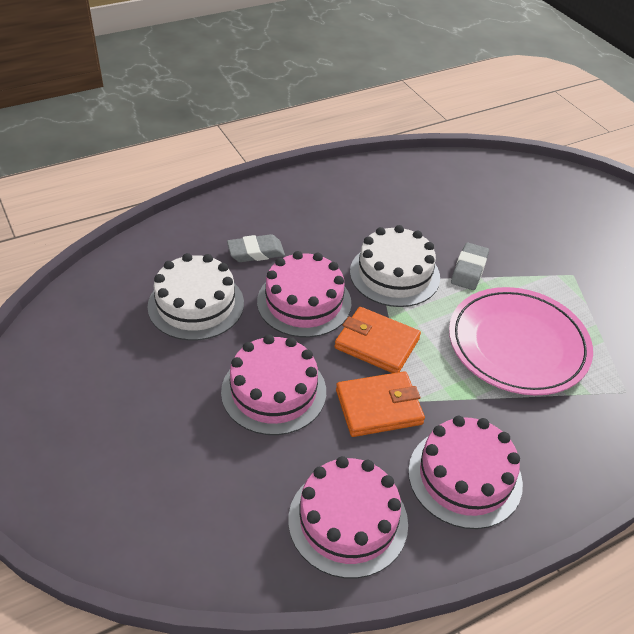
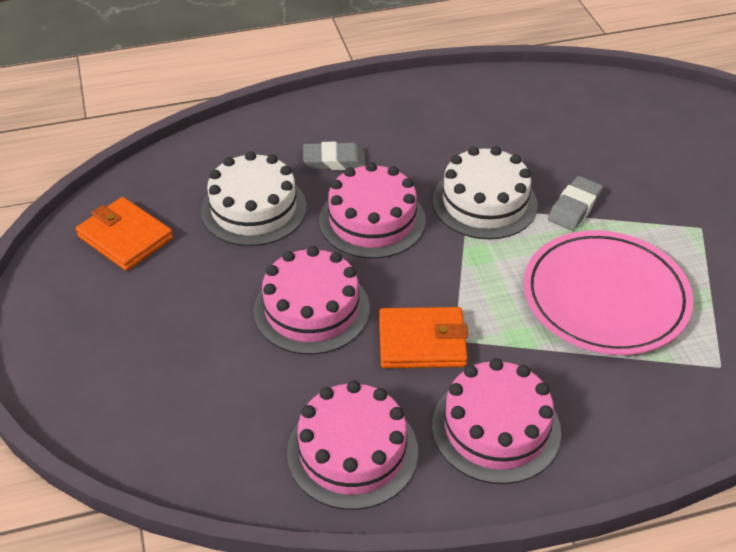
camera: 15 degrees right, 0 degrees up
(377, 343) = (440, 275): orange wallet -> orange wallet (125, 237)

